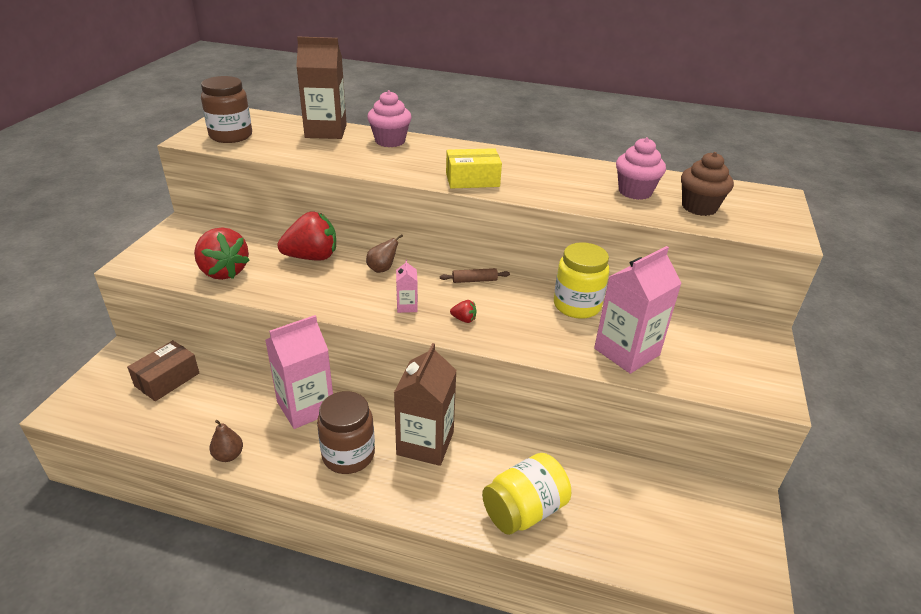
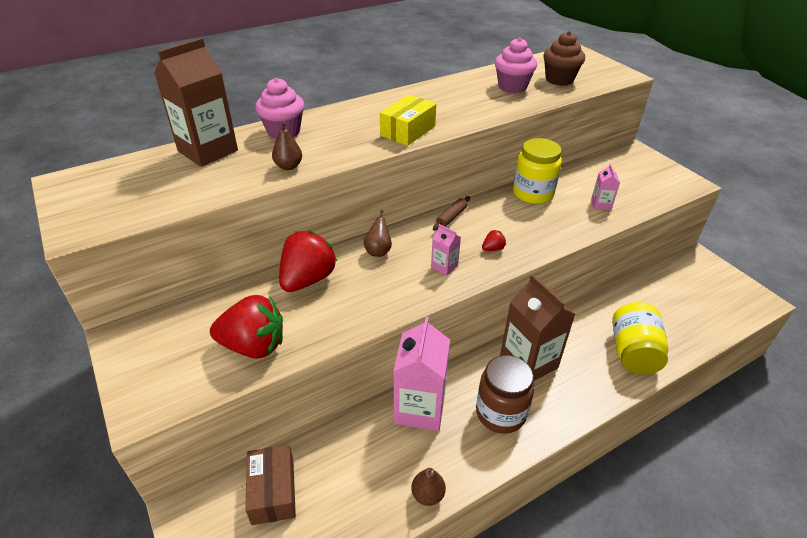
camera: 45 degrees left, 5 degrees up
(231, 136) = (117, 204): brown jar -> none
(350, 162) = (288, 166): none -> brown pear
(626, 352) = (601, 205): pink carton -> pink carton, size x0.46

